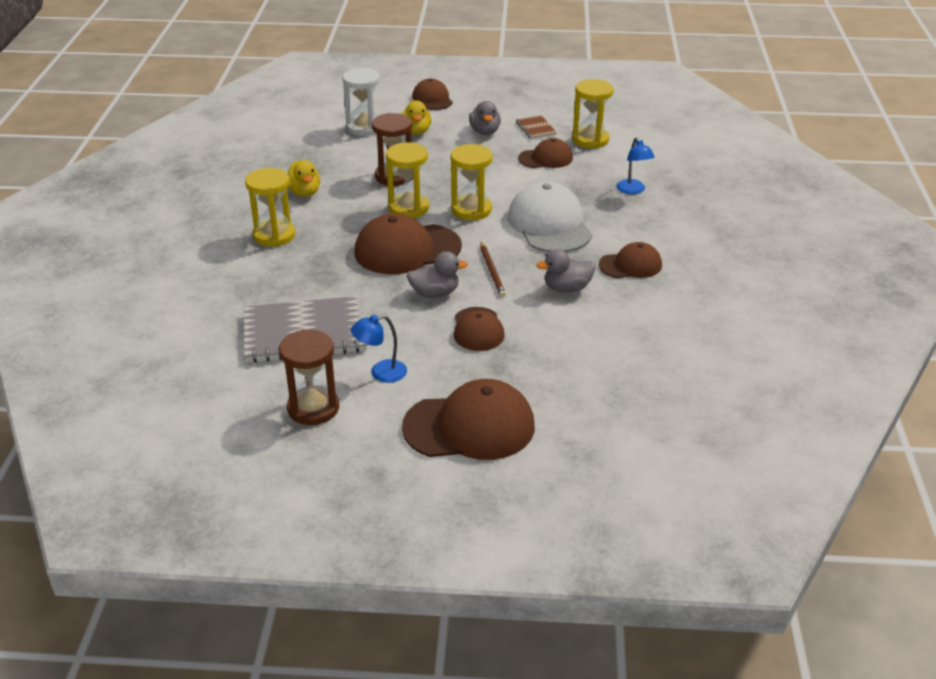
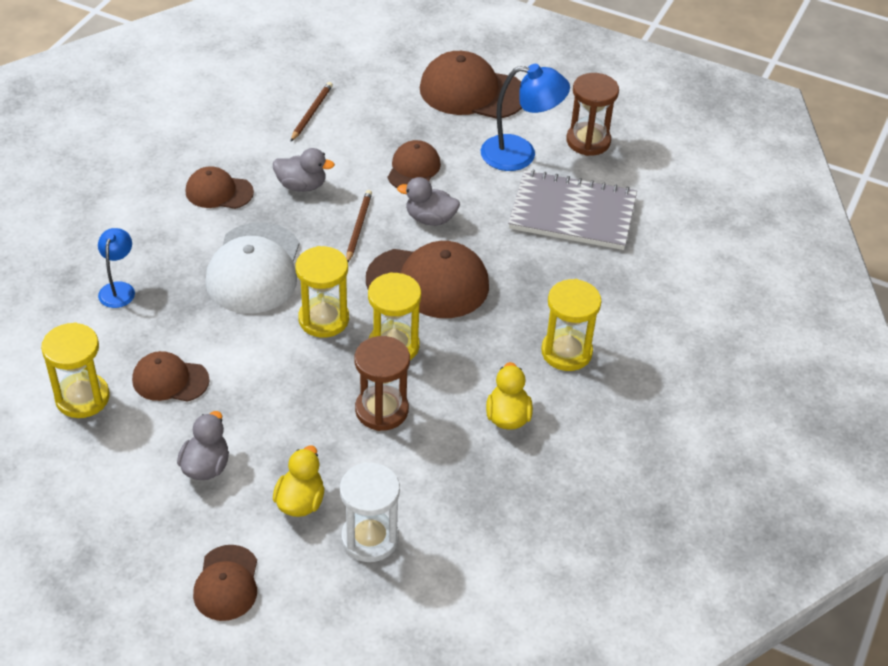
camera: 160 degrees left, 10 degrees up
(381, 373) = (520, 154): blue lamp -> blue lamp, size x1.68
(535, 128) = (133, 448): brown notebook -> none
(617, 353) = (311, 113): none -> brown pencil

